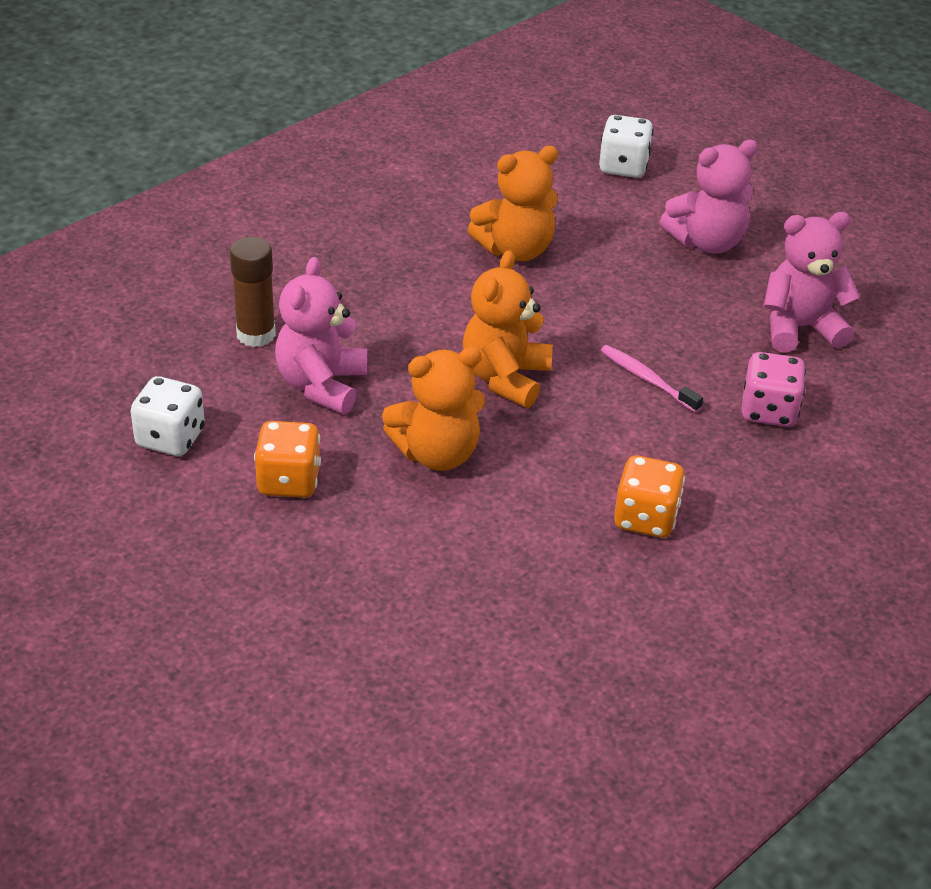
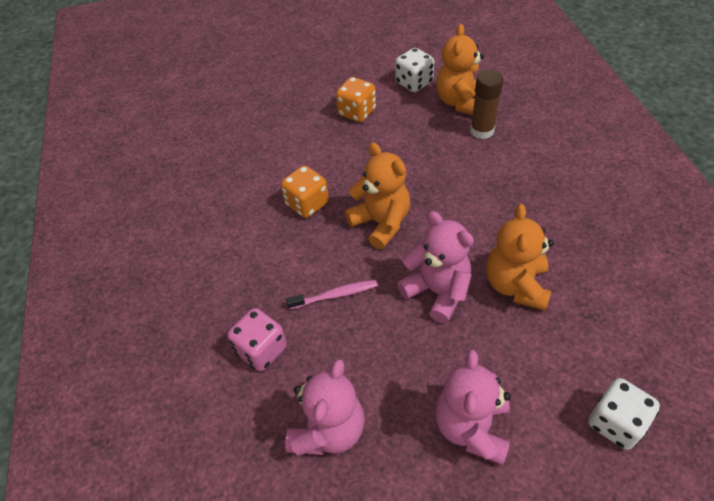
camera: 125 degrees right, 10 degrees up
(322, 385) = (422, 144): pink teddy bear -> pink teddy bear (437, 291)
(437, 453) = (338, 170): orange teddy bear -> orange teddy bear (460, 102)
(645, 518) = (228, 236): orange dice -> orange dice (307, 204)

